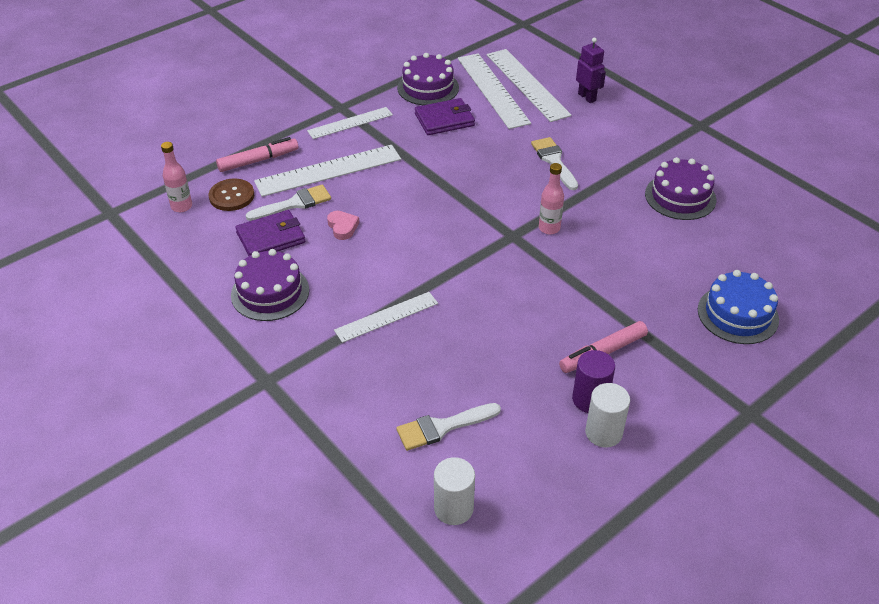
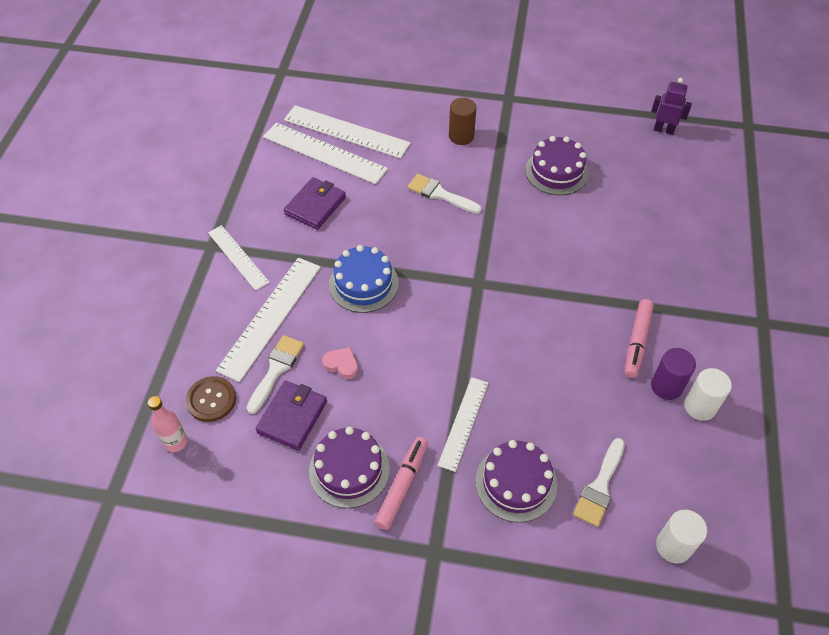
camera: 40 degrees left, 10 degrees up
(258, 160) = (195, 347): pink marker -> pink marker (402, 486)
(350, 123) = (238, 257): white ruler -> white ruler turned 60 degrees counterclockwise
(428, 87) = (268, 181): purple cake -> purple cake (516, 483)
(549, 228) = (497, 258): pink bottle -> none
(587, 97) = (404, 118): purple robot -> purple robot (663, 130)
(622, 131) = (461, 136): none -> brown cylinder
(737, 314) = (684, 248): blue cake -> blue cake (363, 284)

